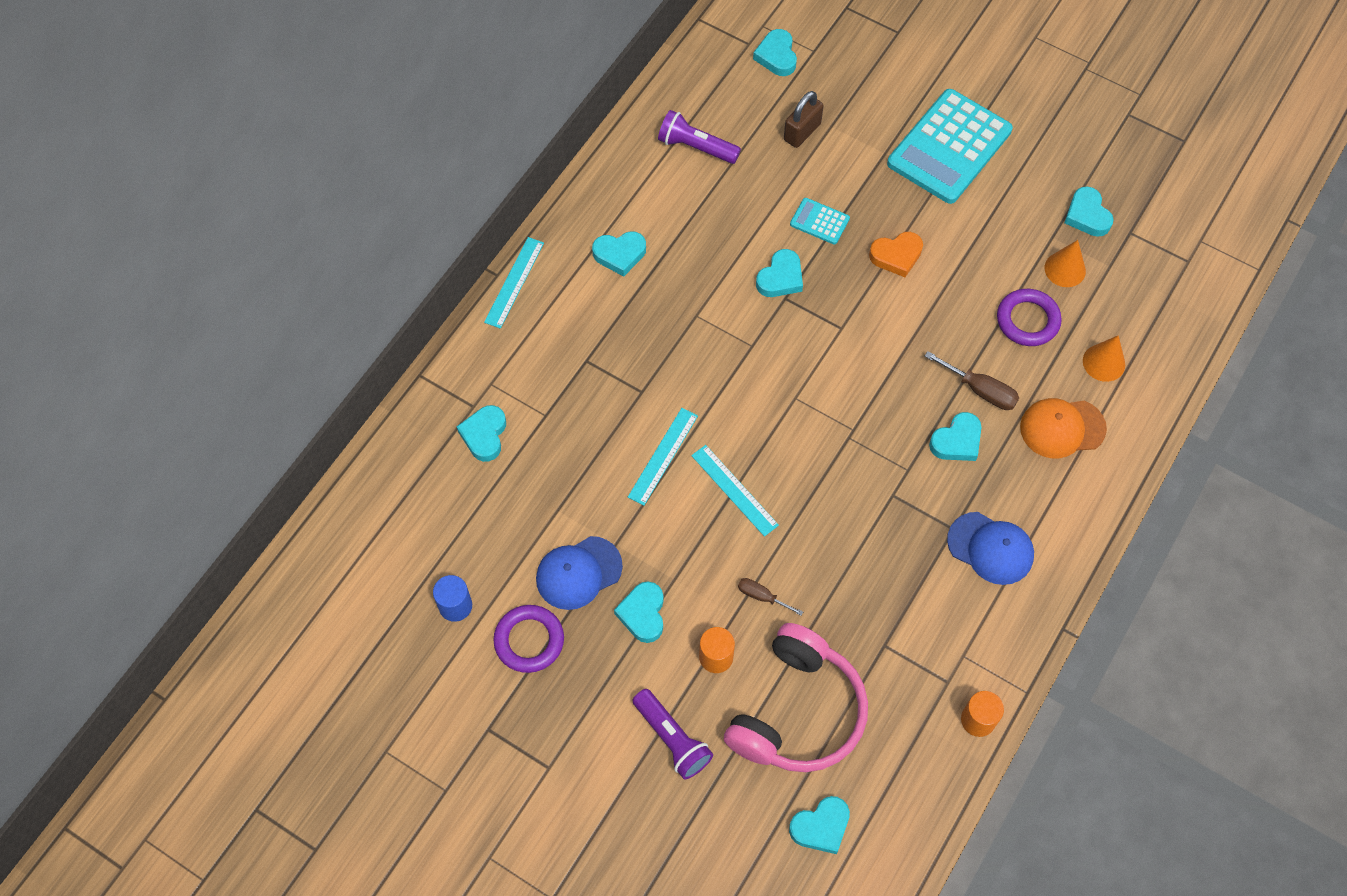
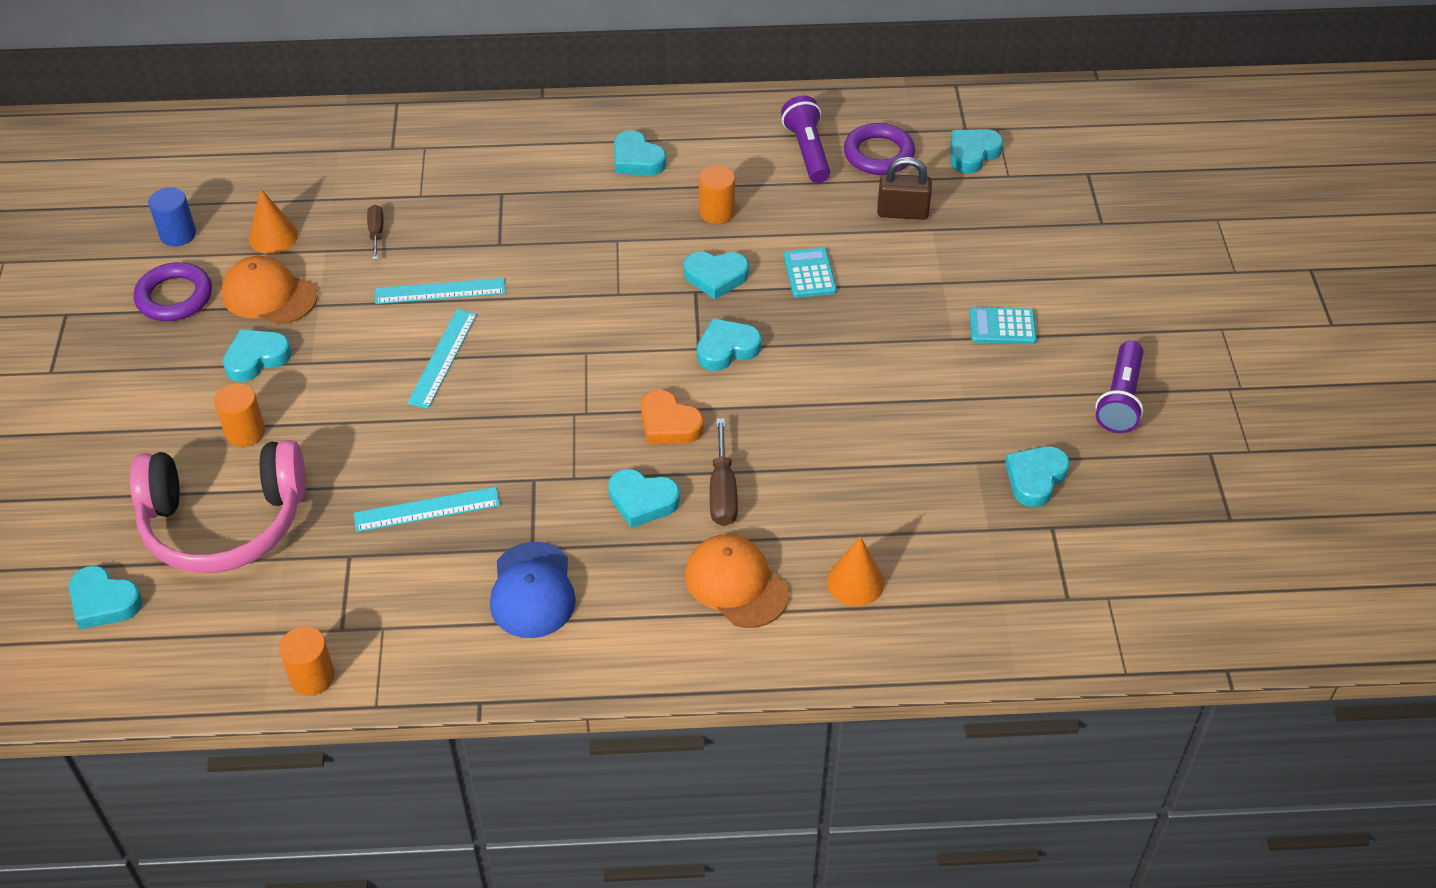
camera: 55 degrees right, 15 degrees down
(484, 435) = (367, 169): turquoise heart -> turquoise heart (727, 349)
(514, 282) = (544, 111): turquoise ruler -> turquoise ruler (427, 509)
(578, 573) = (269, 295): blue cap -> orange cap
(672, 739) = (134, 443): purple flashlight -> purple flashlight (1120, 399)
(715, 238) = (717, 212): none -> orange cylinder
(762, 596) = (337, 434): brown screwdriver -> brown screwdriver (376, 233)
(896, 256) = (825, 348): orange heart -> orange heart (669, 424)
(949, 147) = (1002, 326): turquoise calculator -> turquoise calculator, size x0.44
(1027, 320) = (848, 490): purple ring -> purple ring (878, 154)
(1065, 269) = (945, 492): orange cone -> orange cone (273, 236)

